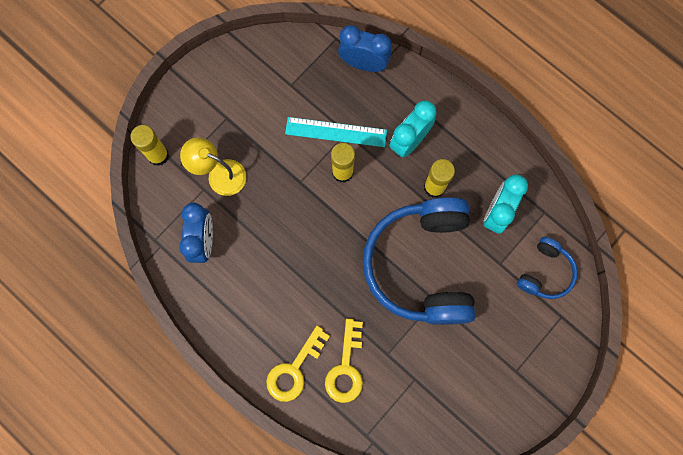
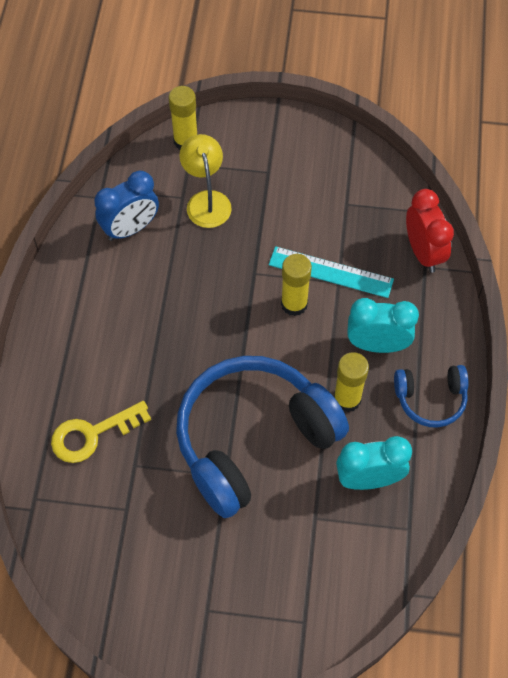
camera: 55 degrees right, 15 degrees down
(294, 369) = (58, 387): yellow key -> none
(336, 132) = (330, 272): turquoise ruler -> turquoise ruler turned 45 degrees counterclockwise
(363, 64) = (423, 252): blue clock -> red clock
(545, 272) = (341, 572): blue headphones -> blue headphones (430, 399)

